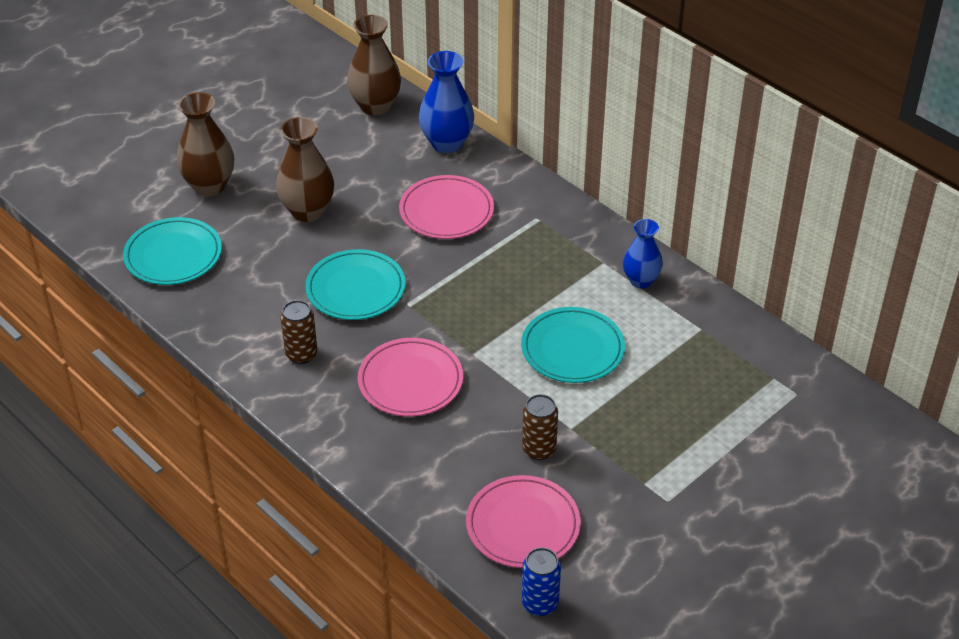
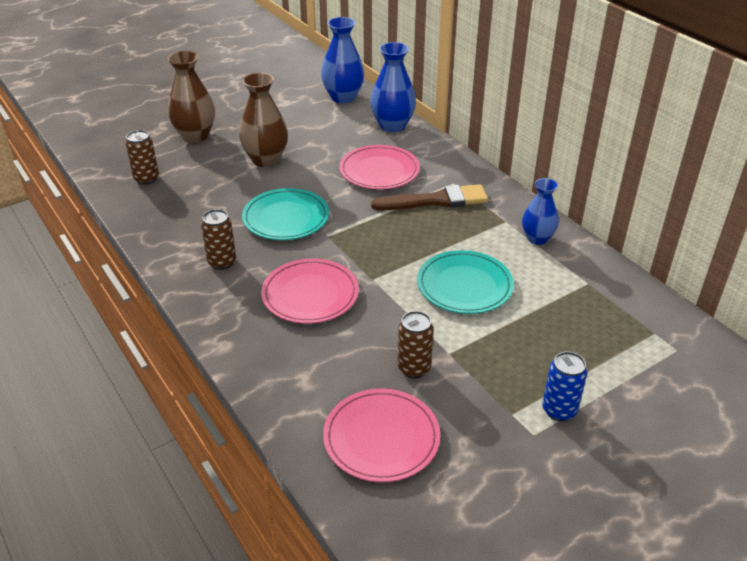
camera: 10 degrees right, 5 degrees down
(173, 255) = (146, 179): turquoise plate -> brown can
(375, 106) = (343, 97): brown vase -> blue vase
(520, 244) = (436, 200): none -> brown brush
(540, 603) = (380, 522): blue can -> blue can (559, 410)

